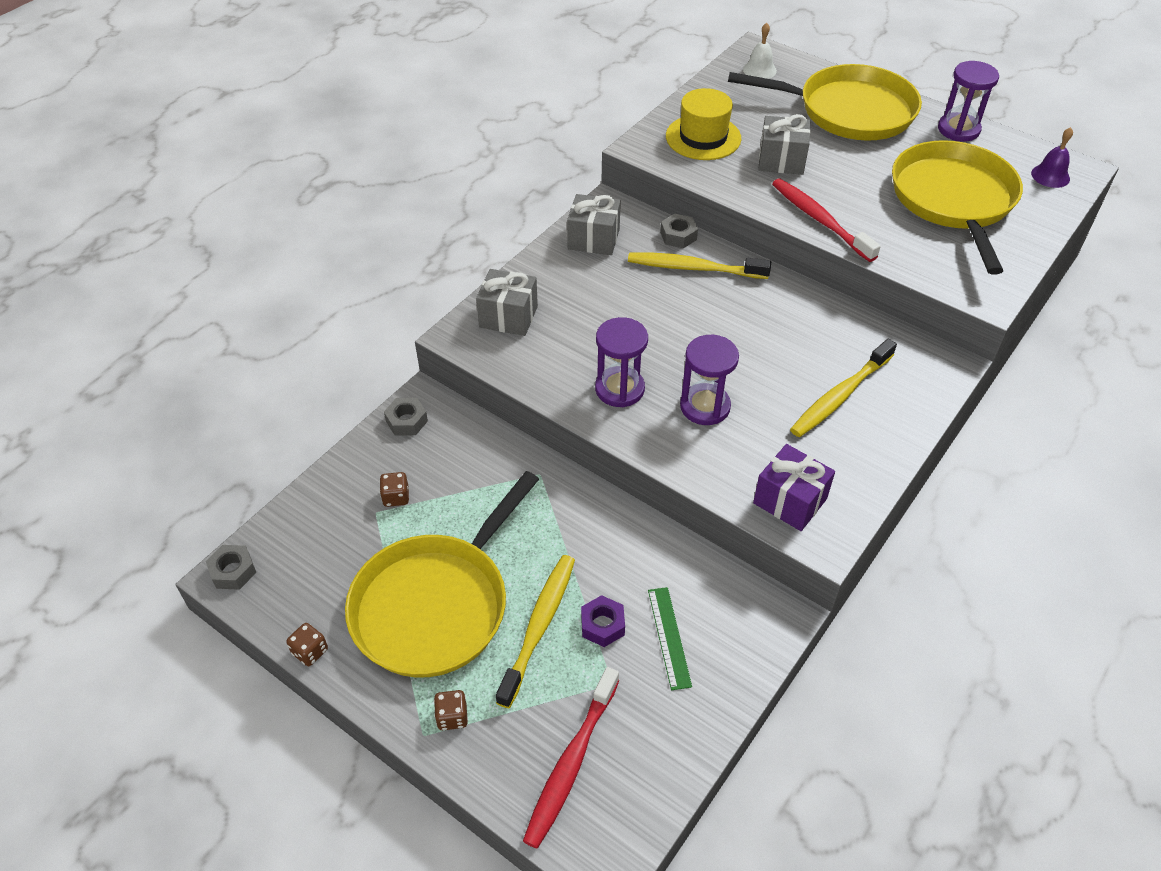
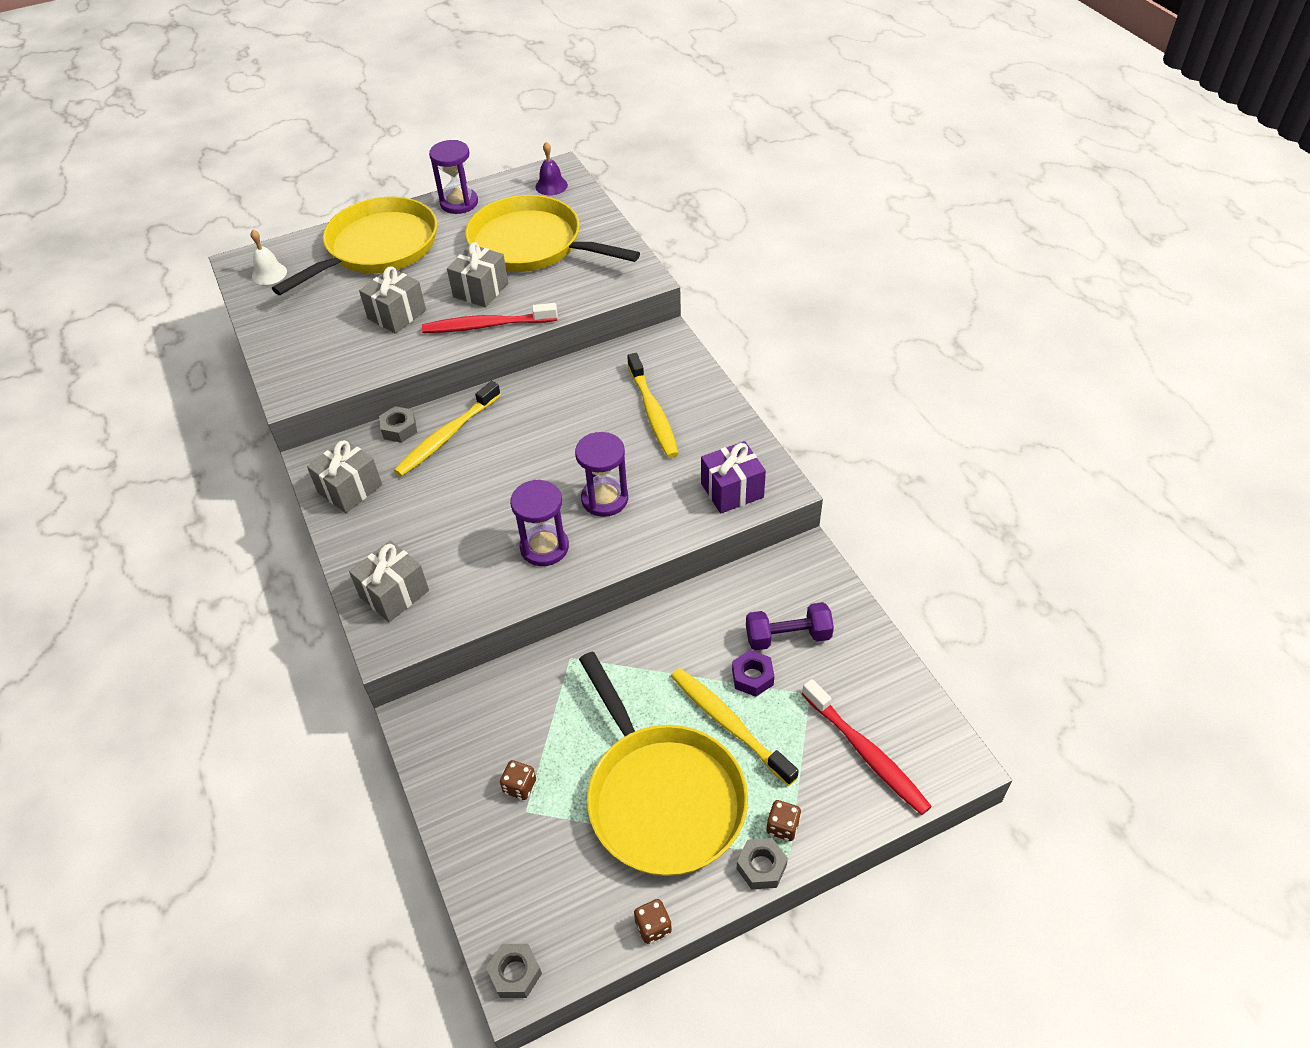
camera: 60 degrees left, 0 degrees up
(406, 421) = (432, 743): grey nut -> grey nut (761, 867)
(669, 637) = (788, 636): green ruler -> purple dumbbell
(703, 137) = (319, 348): yellow hat -> none
(860, 195) = (480, 290): none -> grey gift

